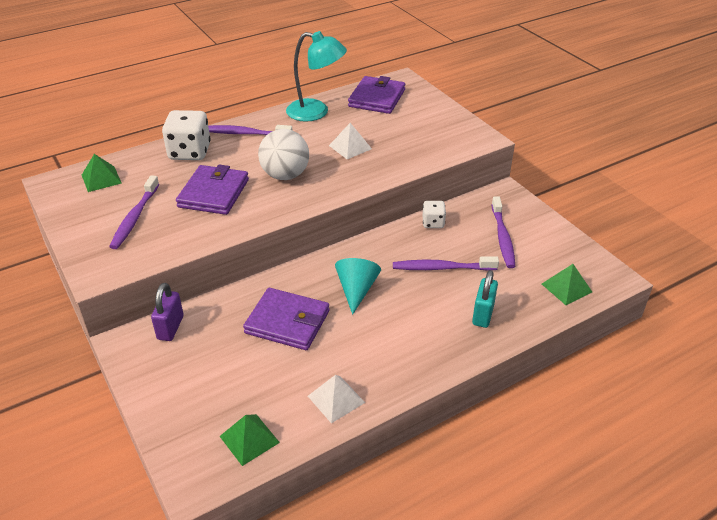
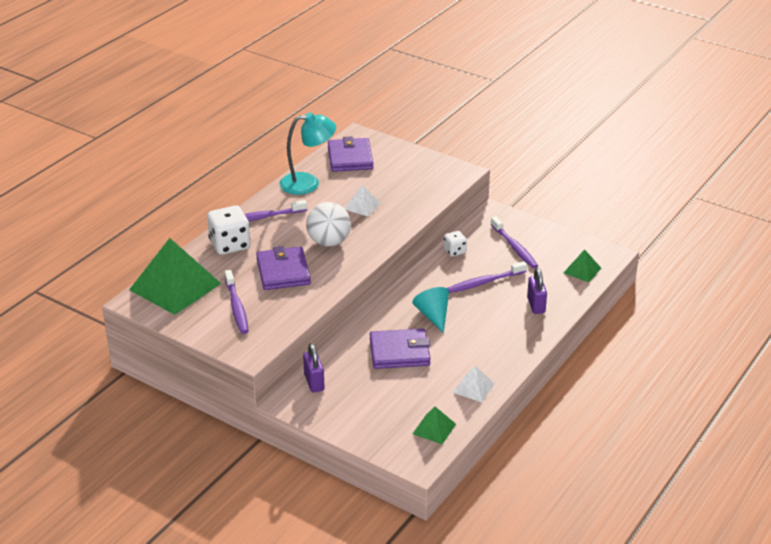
camera: 25 degrees left, 5 degrees down
(101, 179) = (175, 286): green pyramid -> green pyramid, size x2.14
(483, 314) = (536, 305): turquoise padlock -> purple padlock

